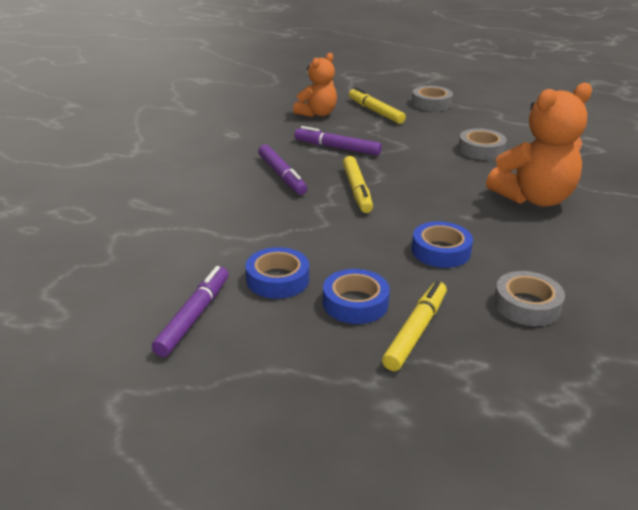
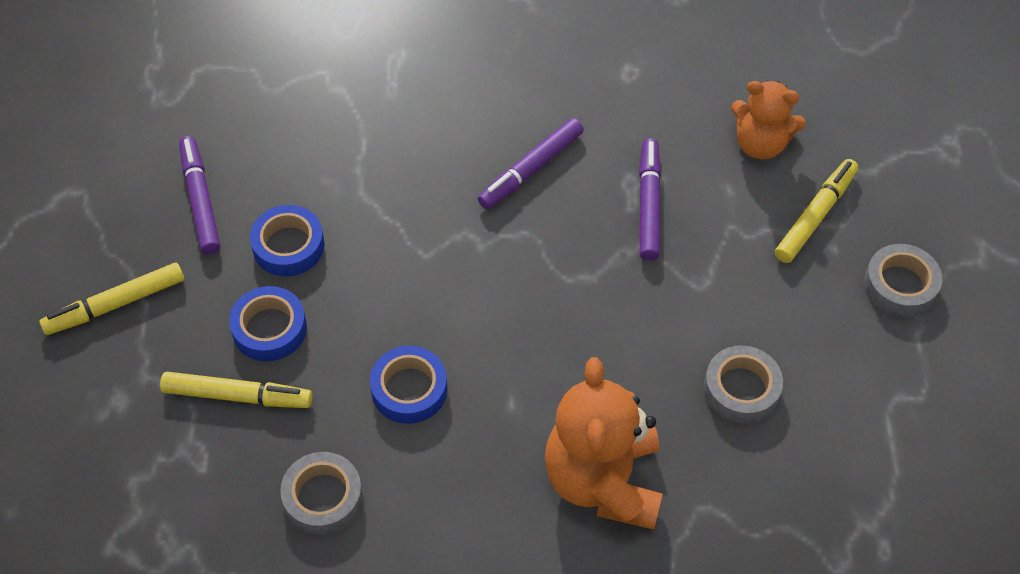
camera: 70 degrees right, 25 degrees up
(194, 316) = (200, 200): purple marker -> purple marker turned 105 degrees counterclockwise
(357, 190) = (528, 262): yellow marker -> yellow marker (115, 304)
(534, 198) = (603, 480): orange teddy bear -> orange teddy bear turned 45 degrees clockwise

